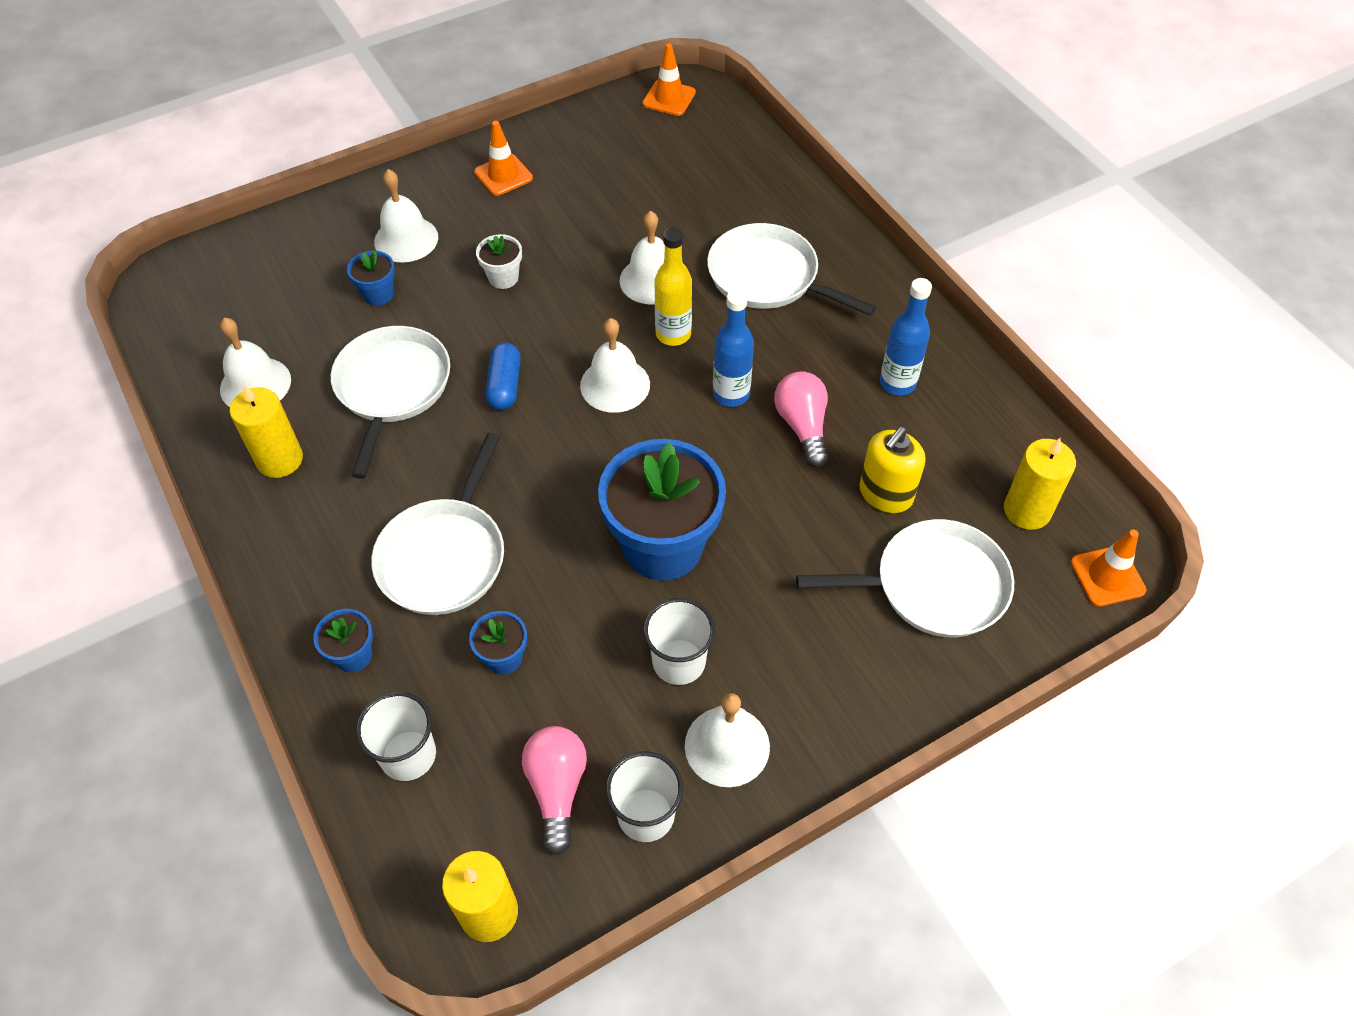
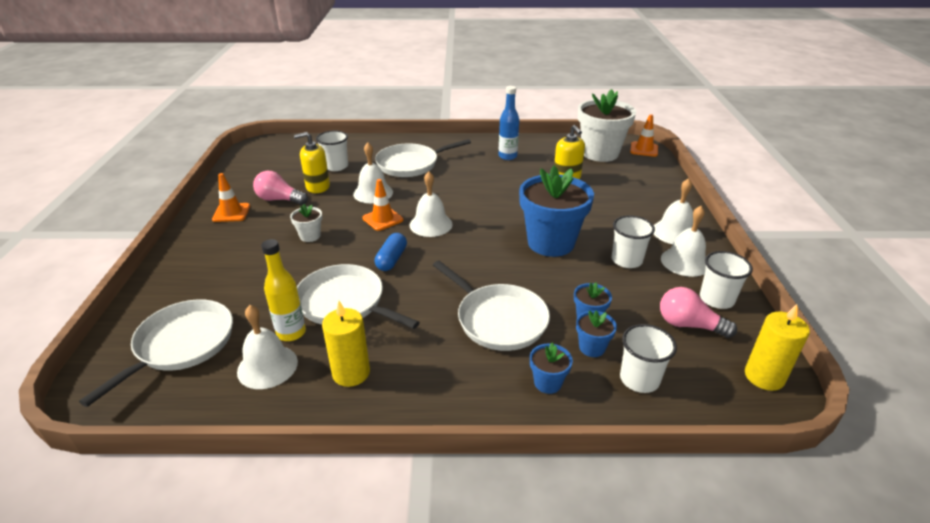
camera: 60 degrees left, 20 degrees down
(378, 294) = (259, 286): blue flower pot -> blue flower pot (592, 348)
(406, 239) = (229, 261): white bell -> white bell (674, 232)
(505, 385) = (391, 259): blue capsule -> blue capsule turned 75 degrees clockwise
(624, 215) = (317, 187): none -> yellow soap dispenser
(669, 98) = (257, 151): orange traffic cone -> orange traffic cone (383, 219)
(673, 334) = (416, 198): yellow bottle -> yellow bottle (291, 333)
(694, 200) = (336, 166): none -> white cup
(731, 394) = (472, 195): blue bottle -> none
(802, 426) = (510, 184): pink light bulb -> pink light bulb (279, 200)
(933, 585) = (624, 183): white pan -> white pan (181, 344)
(1027, 510) = (600, 153): yellow candle -> white flower pot

